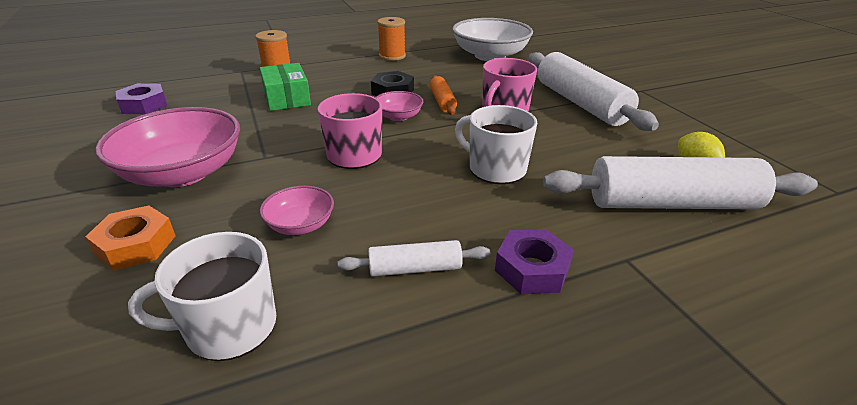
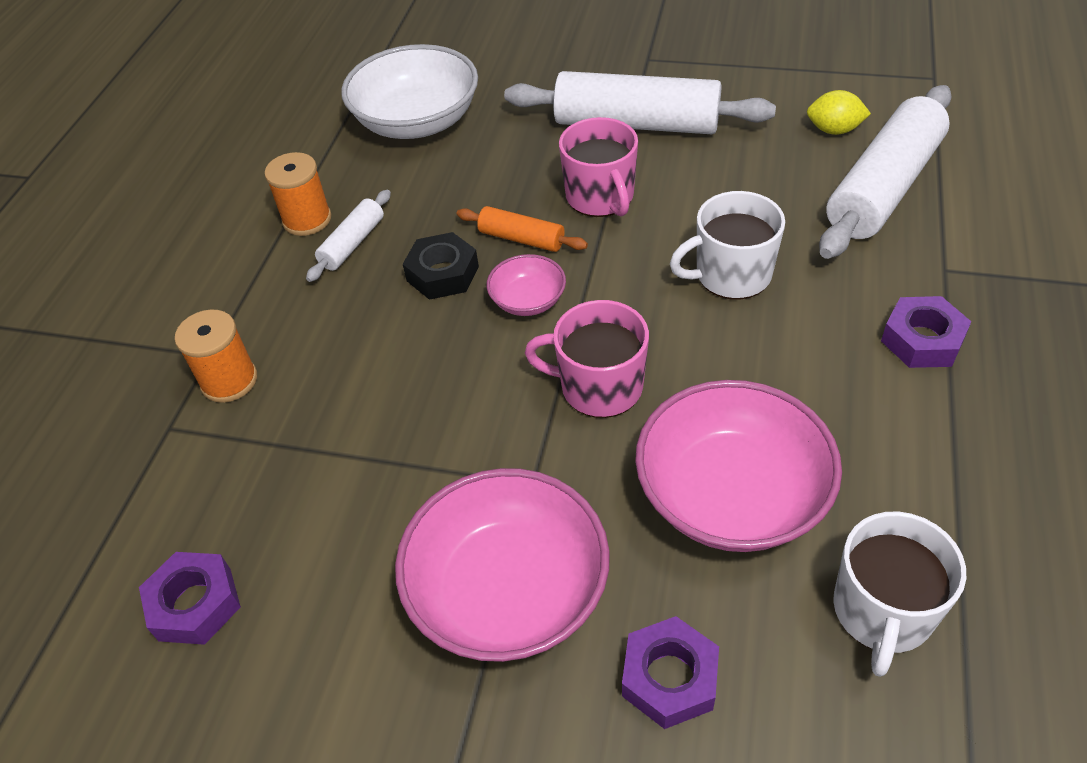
camera: 50 degrees left, 15 degrees up
(136, 245) = (669, 678): orange nut -> purple nut
(287, 98) = (351, 400): green box -> none
(300, 225) = (731, 495): pink bowl -> pink bowl, size x2.06
(415, 268) = (872, 425): white rolling pin -> white rolling pin (352, 243)

